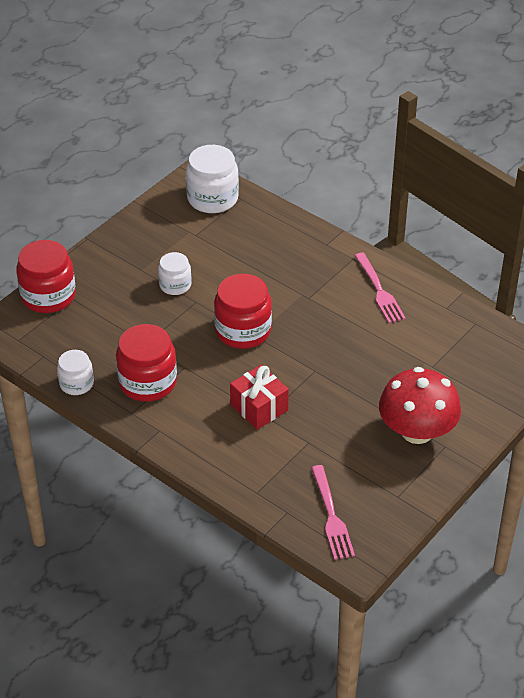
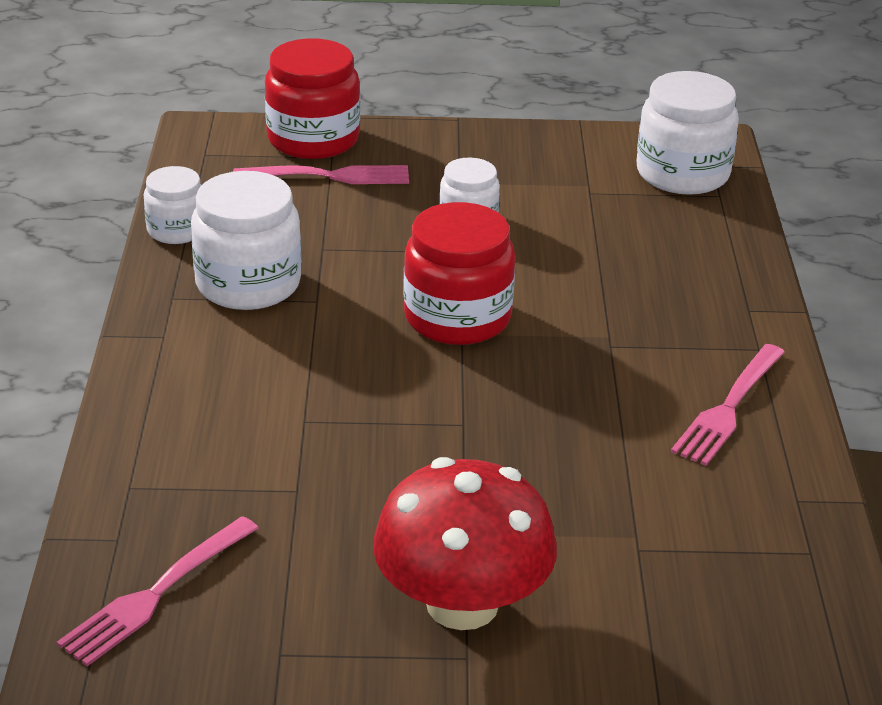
camera: 50 degrees right, 10 degrees down
(88, 308) = (329, 176): none -> pink fork
(148, 382) = (248, 284): red jar -> white jar
(259, 407) = (315, 405): red gift -> none

